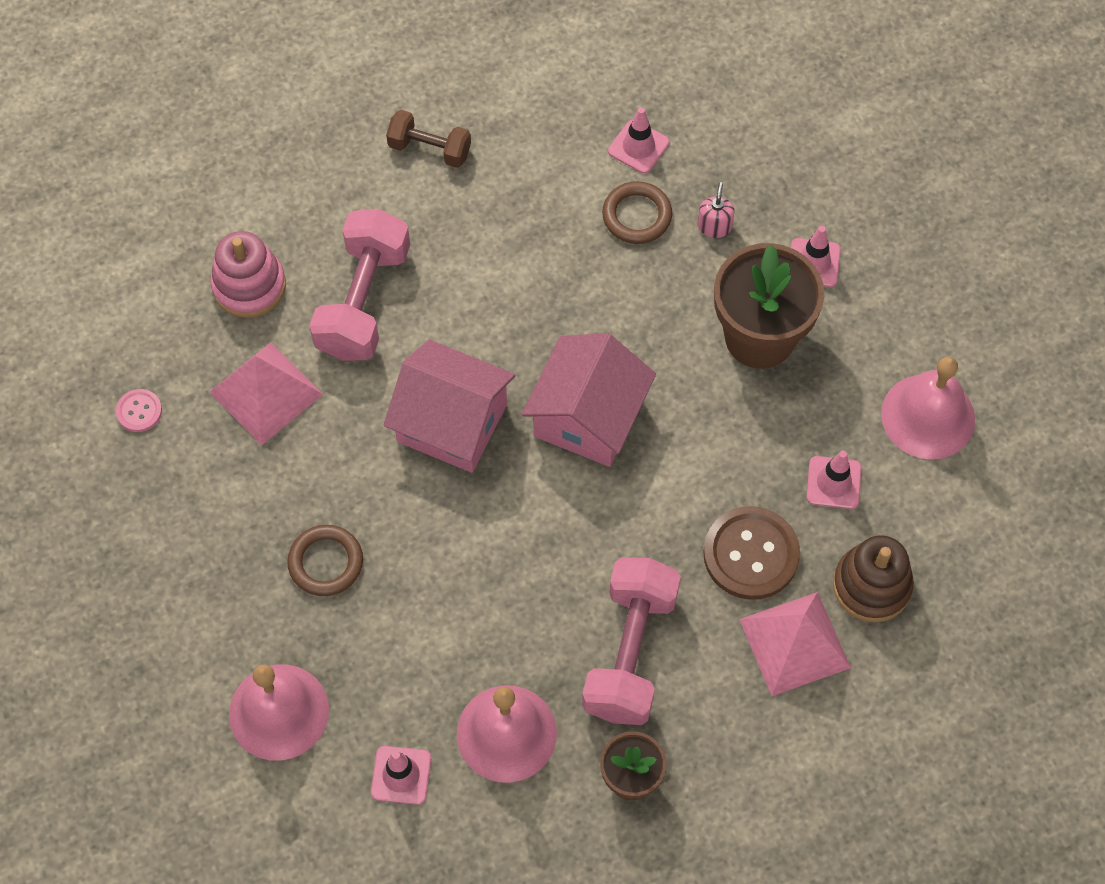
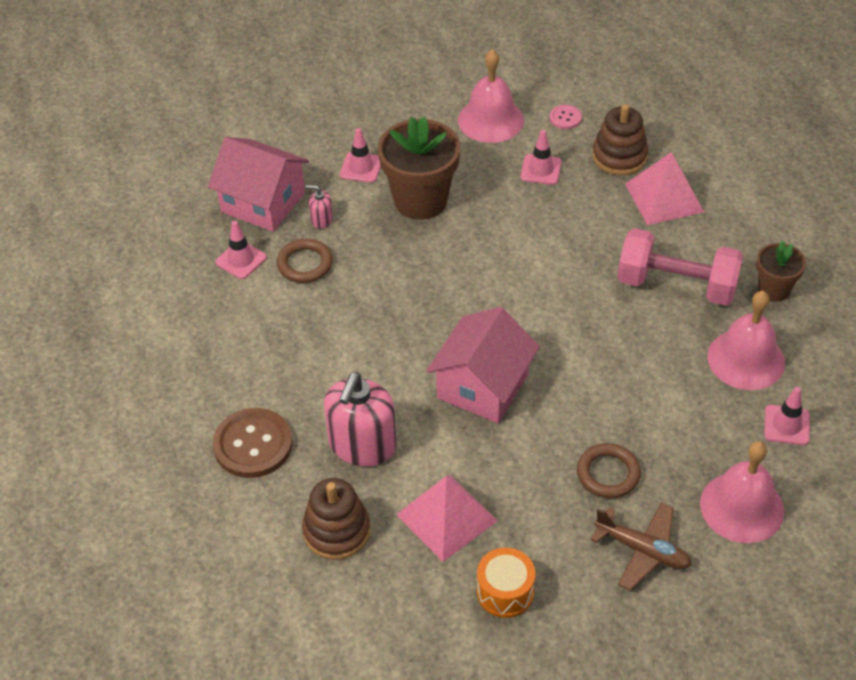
camera: 85 degrees left, 15 degrees down
(139, 411) = (459, 618): pink button -> pink button (565, 118)
(170, 455) = (505, 592): none -> orange drum
(220, 598) = (642, 550): none -> brown plane
(249, 286) = (336, 531): pink stacking toy -> brown stacking toy
(363, 301) = (362, 445): pink dumbbell -> pink soap dispenser
(429, 149) = (216, 396): brown dumbbell -> none
(588, 417) = (482, 301): pink house -> pink house (263, 202)
(751, 554) = (596, 216): brown button -> brown button (253, 445)

